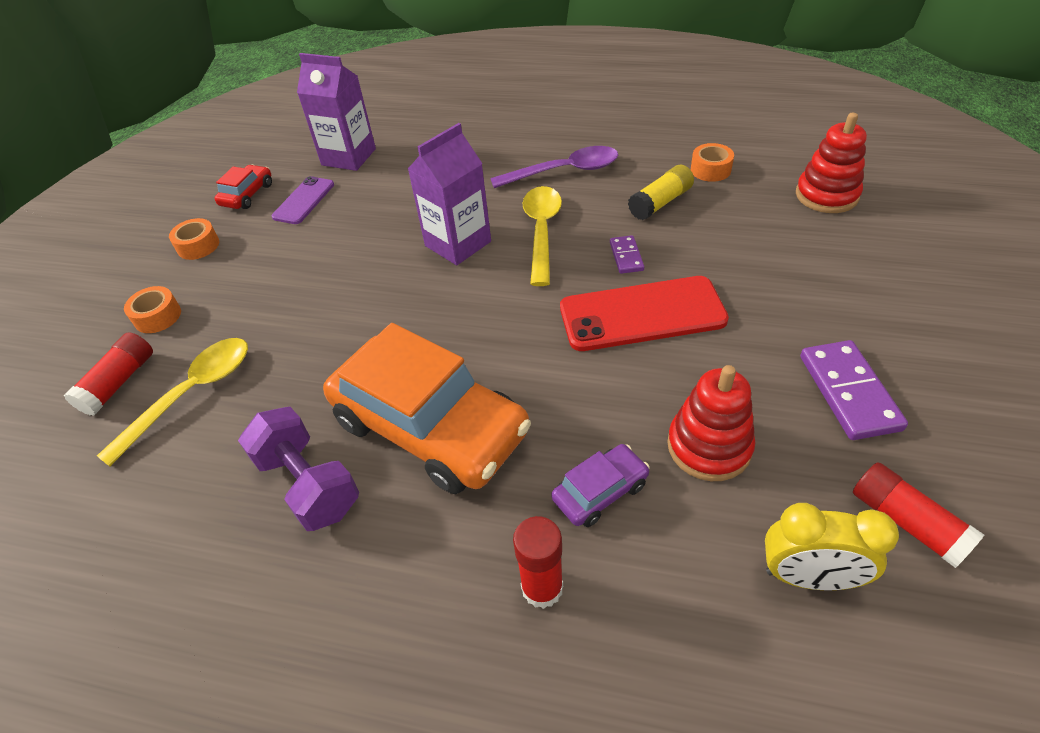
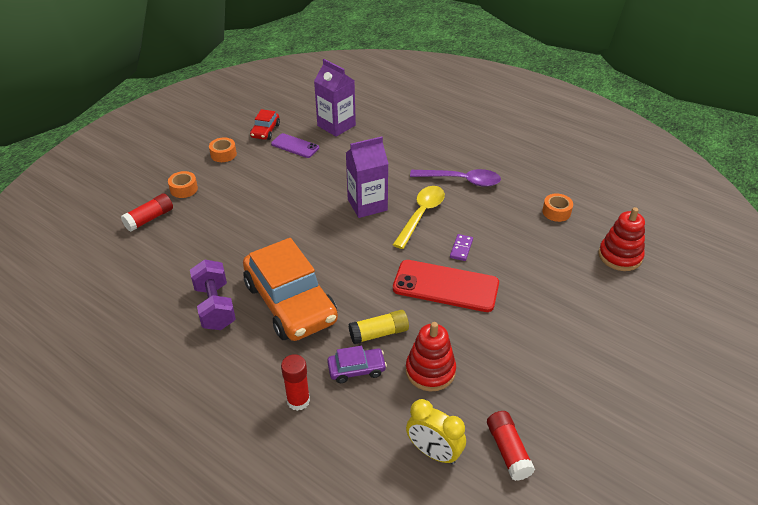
camera: 20 degrees right, 5 degrees down
(191, 394) = (181, 238): yellow spoon -> none
(247, 195) = (265, 131): red car -> red car turned 150 degrees clockwise
(304, 200) = (295, 146): purple phone -> purple phone turned 75 degrees clockwise
(660, 203) = (507, 222): yellow glue stick -> yellow glue stick (379, 333)
(848, 392) = (532, 375): purple domino -> none

